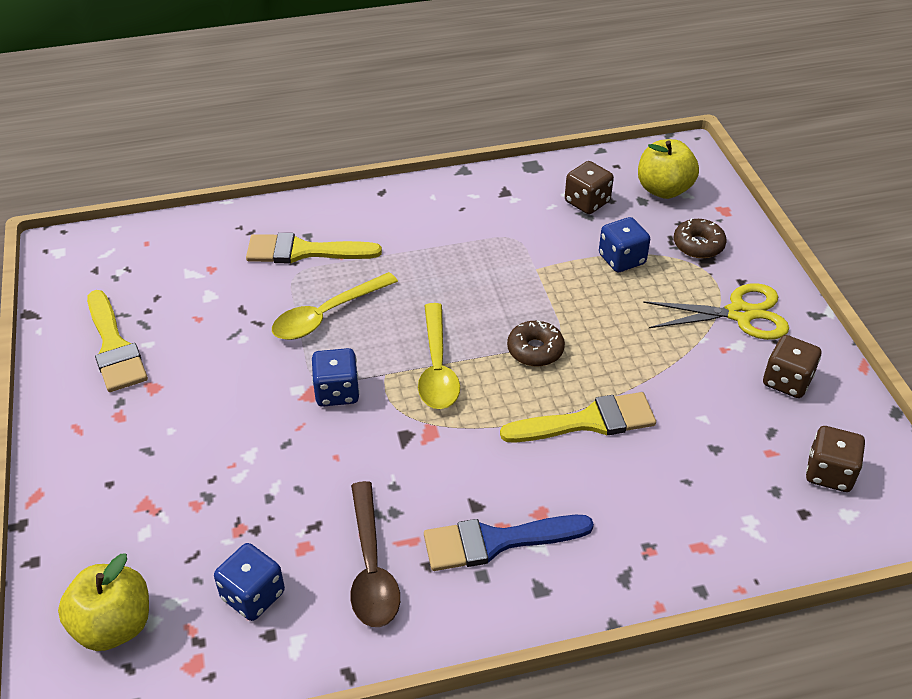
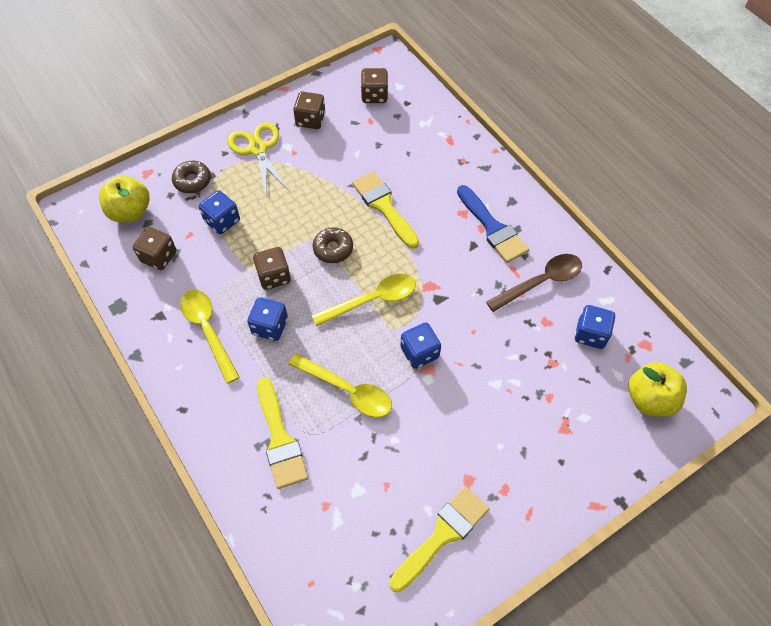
camera: 110 degrees left, 15 degrees up
(446, 270) = (270, 326): none -> blue dice
(467, 223) = (208, 330): none -> yellow spoon
(516, 287) = (274, 276): none -> brown dice

